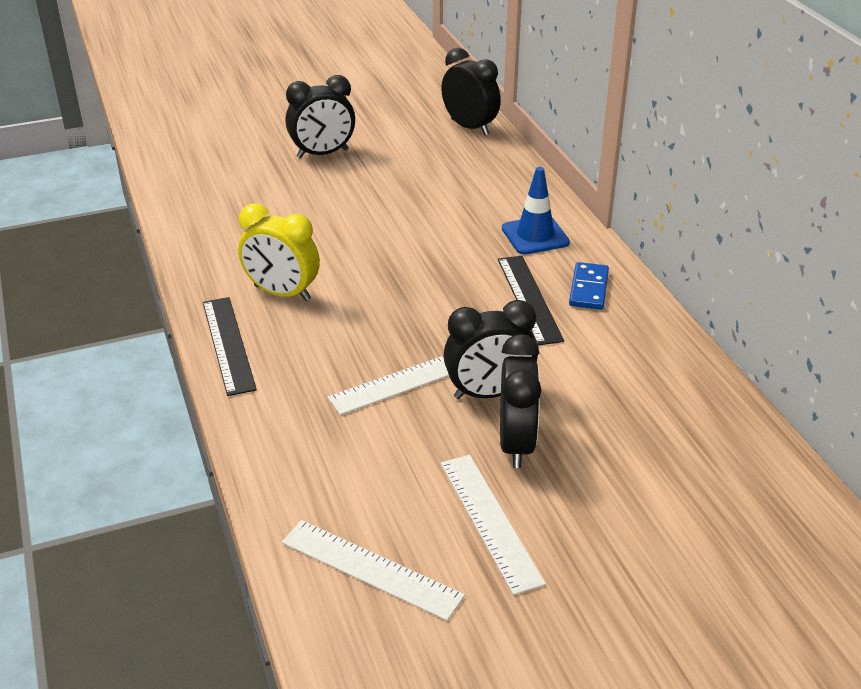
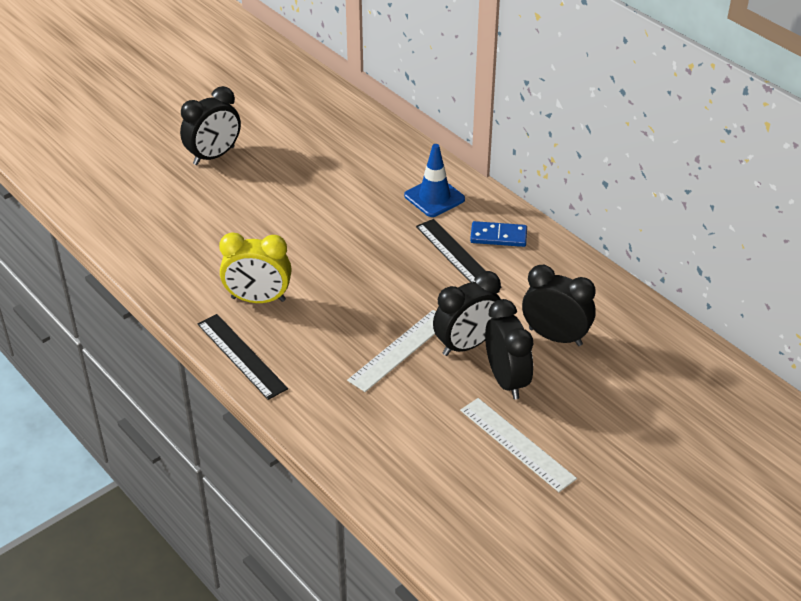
camera: 20 degrees left, 5 degrees up
(371, 569) = (452, 503): white ruler -> none
(470, 127) = (327, 101): black clock -> black clock (555, 337)
(589, 289) = (498, 236): blue domino -> blue domino turned 75 degrees counterclockwise

